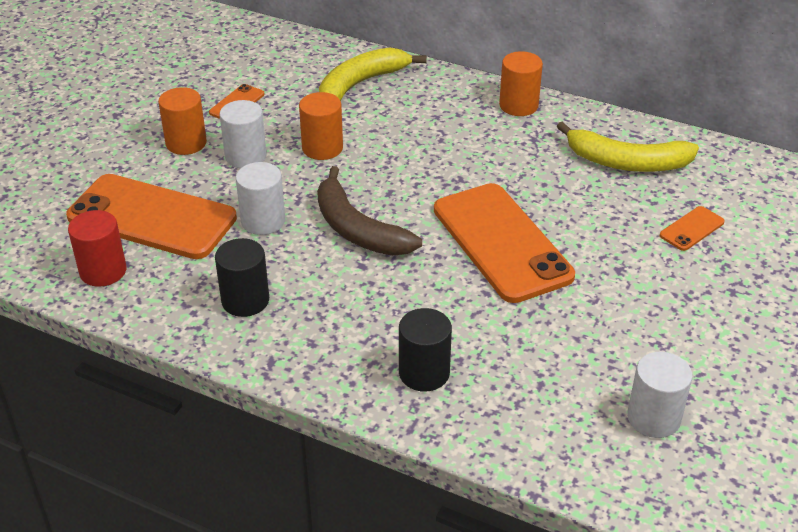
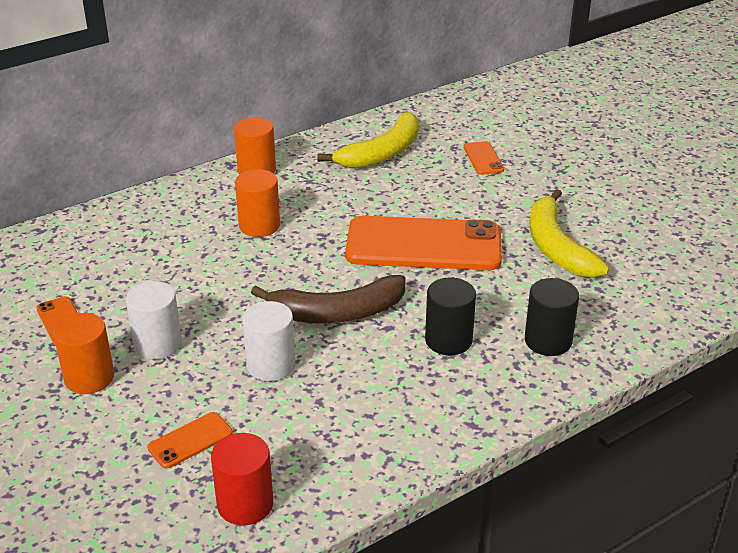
camera: 60 degrees left, 5 degrees down
(152, 217) = (190, 440): orange phone -> orange phone, size x0.42
(245, 300) = (377, 414): black cylinder -> black cylinder (448, 340)
(322, 148) = (198, 292): orange cylinder -> orange cylinder (259, 225)
(360, 84) = (125, 237): yellow banana -> yellow banana (556, 247)
(653, 418) = (664, 253): white cylinder -> none

